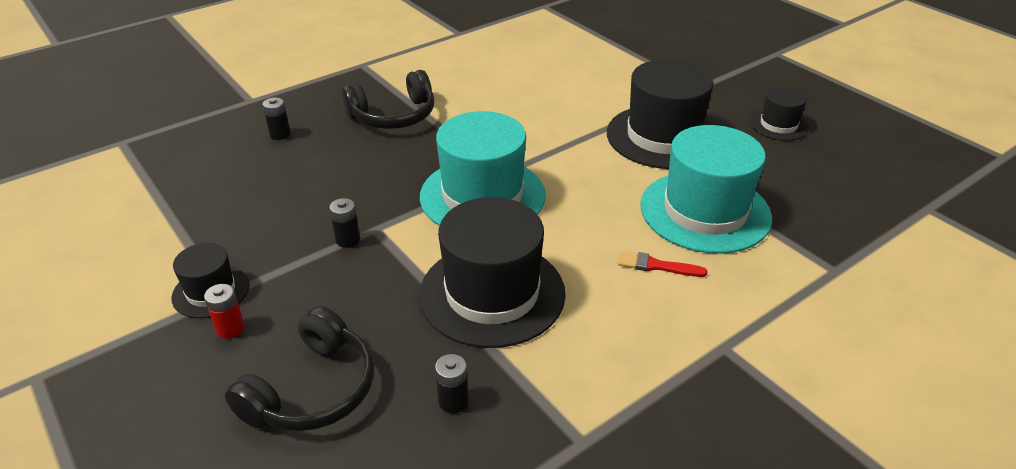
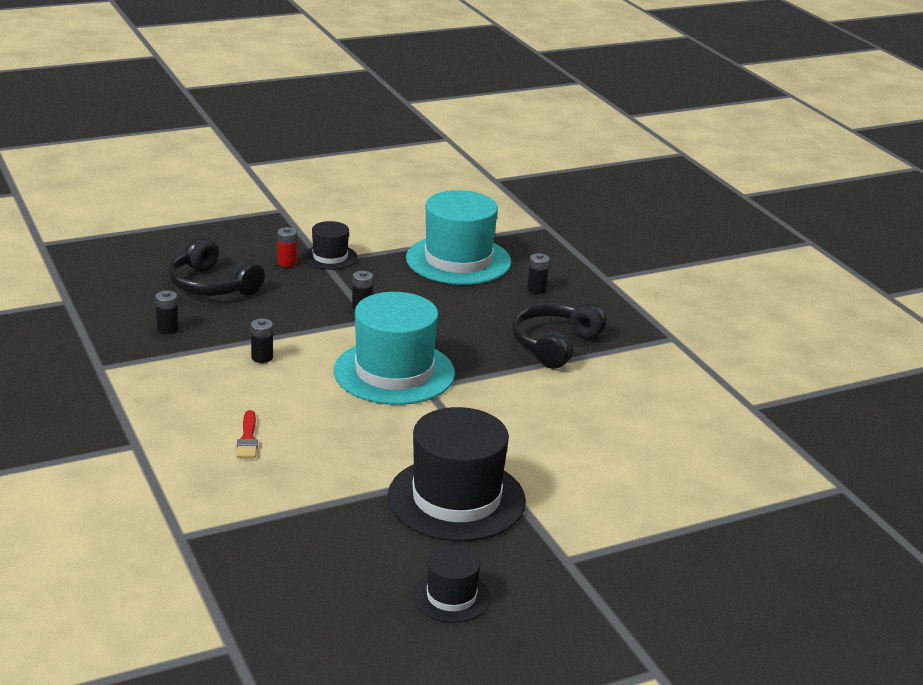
camera: 100 degrees right, 10 degrees down
(393, 116) = (554, 345): black headphones -> black headphones turned 45 degrees clockwise
(492, 293) = (262, 357): black hat -> black battery
(656, 266) = (248, 438): red brush -> red brush turned 150 degrees clockwise
(705, 211) = (309, 487): turquoise hat -> turquoise hat (458, 260)

